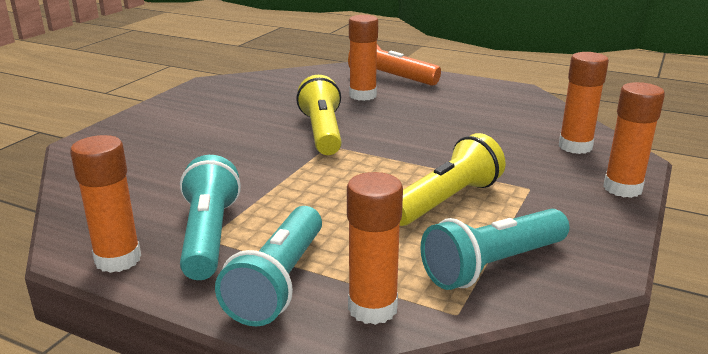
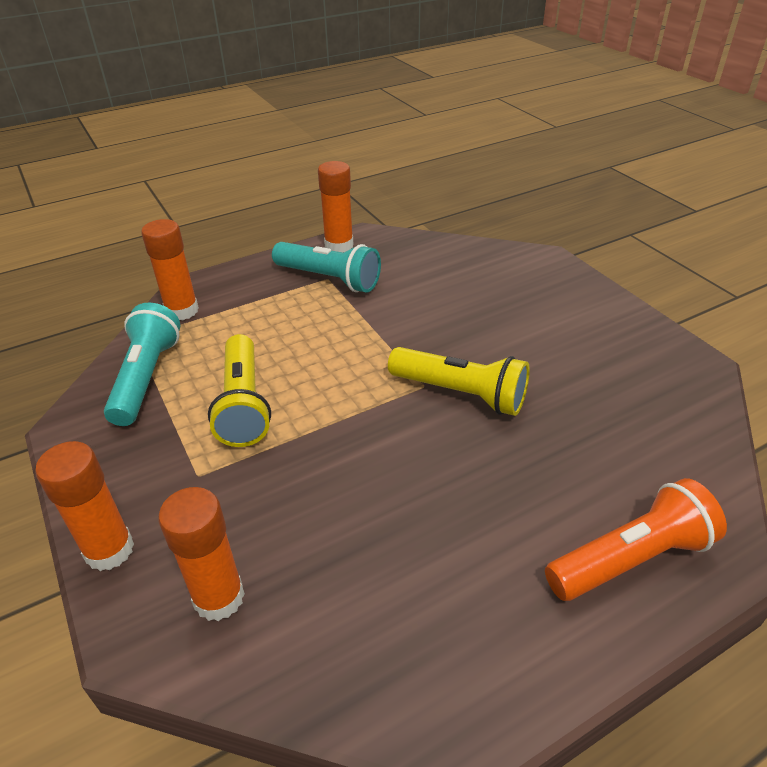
camera: 125 degrees right, 15 degrees up
(279, 282) = (248, 289): turquoise flashlight -> none
(363, 95) = (563, 483): orange glue stick -> none

